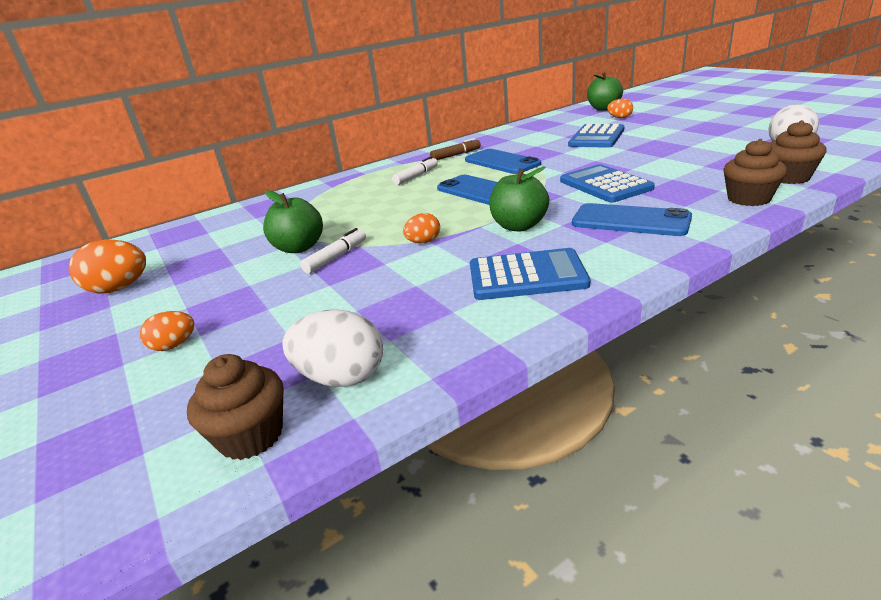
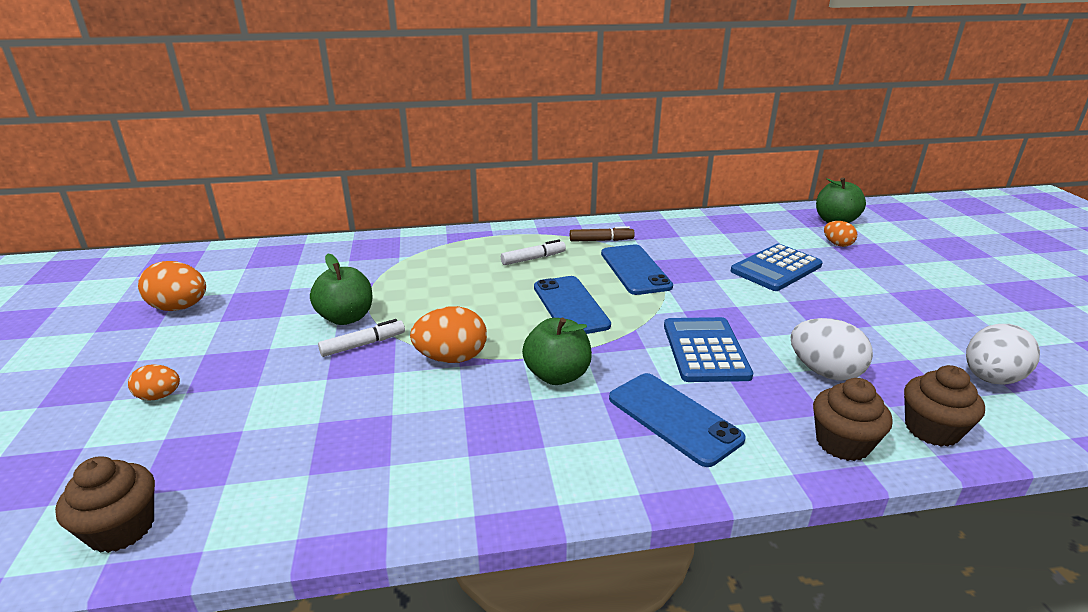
camera: 20 degrees right, 0 degrees up
(341, 377) = (234, 499): white egg -> white egg (824, 372)
(423, 242) = (452, 358): orange egg -> orange egg, size x1.71
(527, 276) = (495, 450): blue calculator -> none

